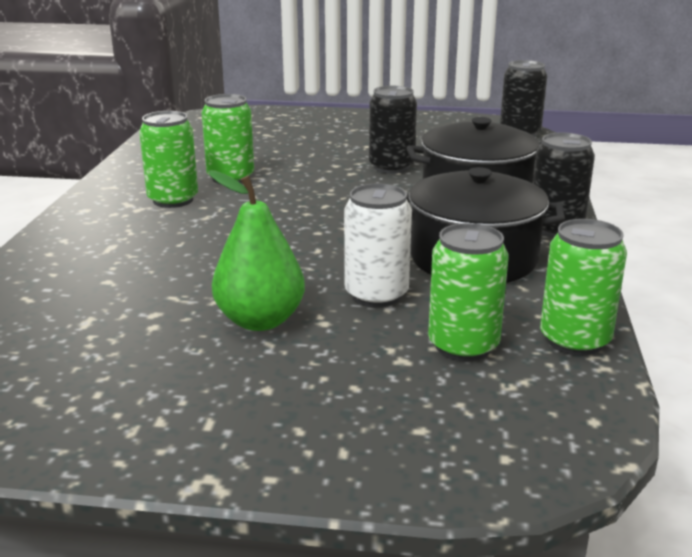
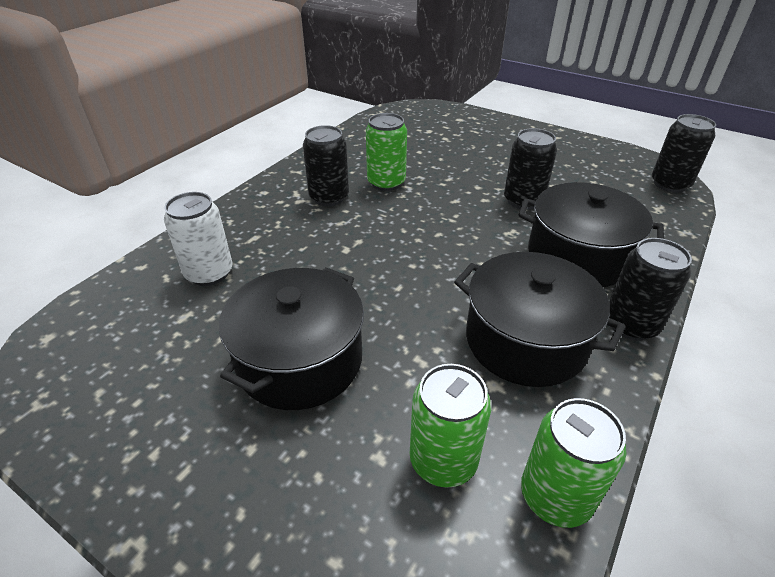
camera: 25 degrees right, 15 degrees up
(173, 200) = (329, 197): green can -> black can
(260, 320) = (300, 360): green pear -> black pot
(376, 295) = (410, 361): white can -> white can (209, 273)

